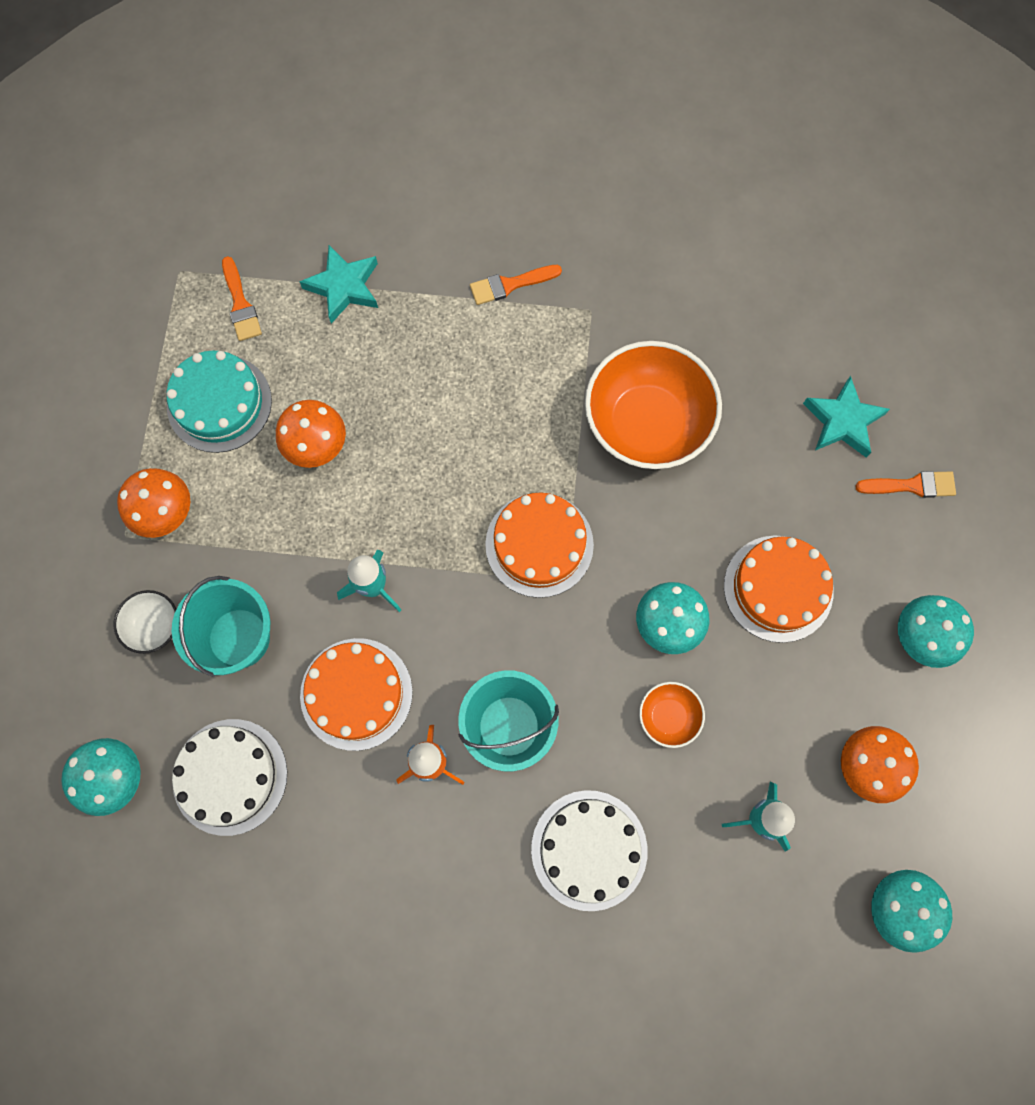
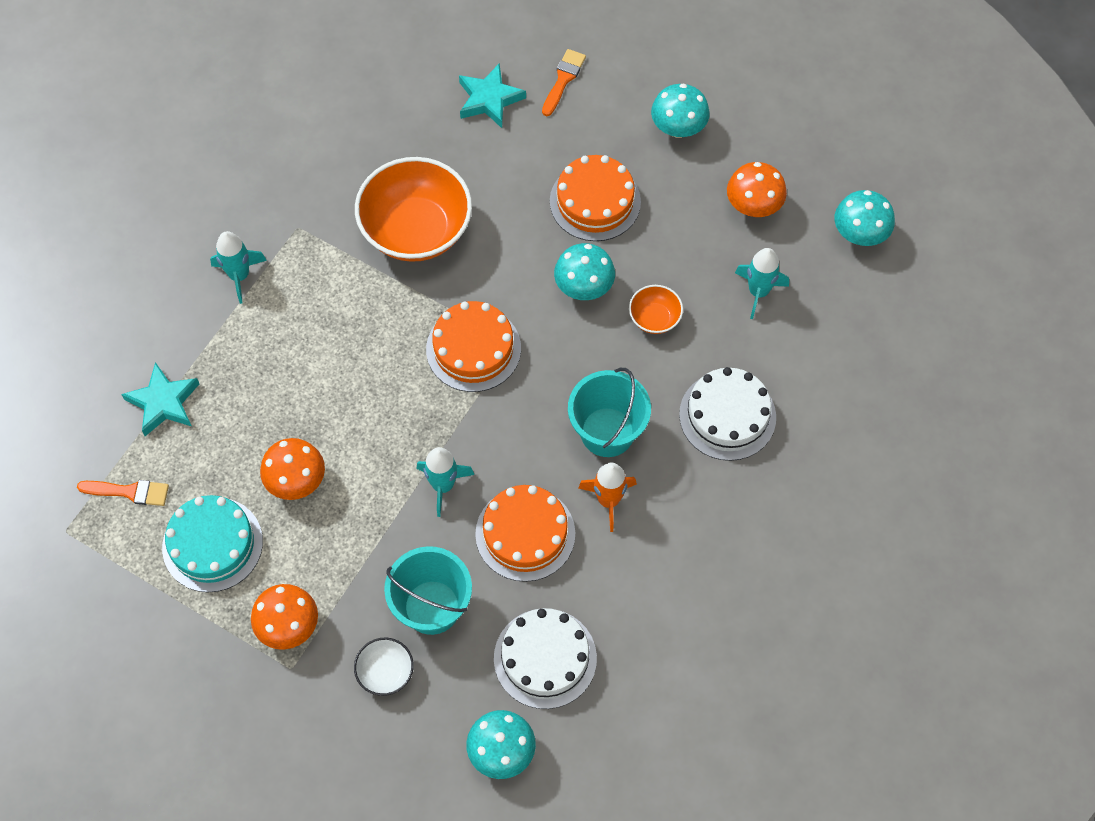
camera: 65 degrees left, 10 degrees down
(510, 285) = (239, 276): orange brush -> turquoise rocket

